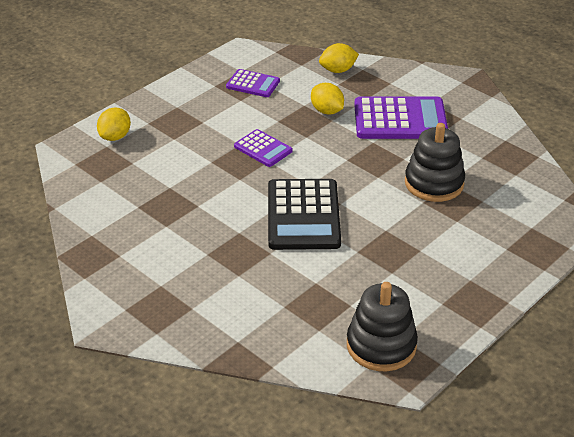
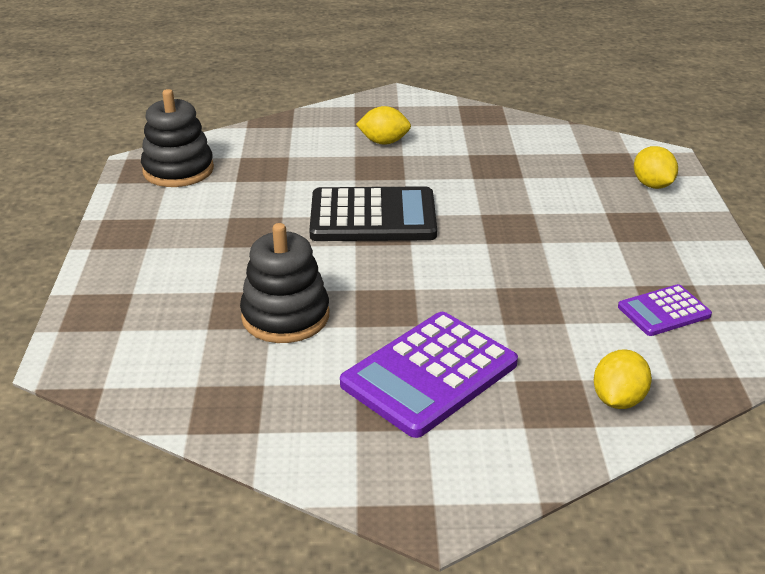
camera: 135 degrees right, 5 degrees down
(263, 149) = (512, 249): purple calculator -> none
(303, 215) = (373, 216): black calculator -> black calculator turned 135 degrees clockwise
(327, 111) = (528, 330): yellow lemon -> yellow lemon (384, 142)

